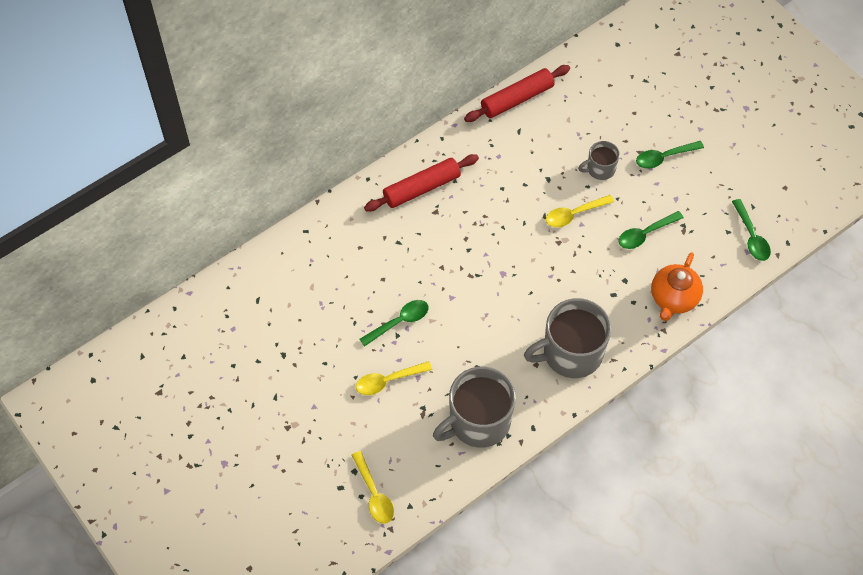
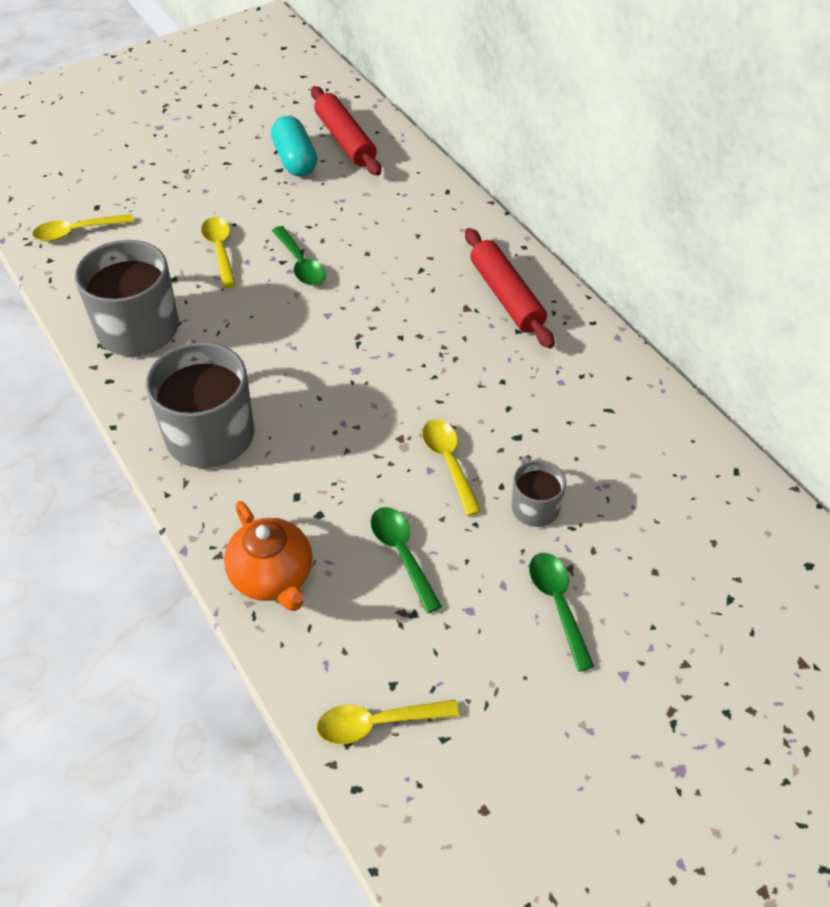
camera: 95 degrees right, 10 degrees down
(270, 344) = (295, 160): none -> turquoise capsule
(517, 99) = (671, 413): red rolling pin -> red rolling pin (345, 140)
(673, 298) = (273, 577): orange teapot -> orange teapot turned 150 degrees counterclockwise
(751, 236) = (377, 723): green spoon -> yellow spoon

